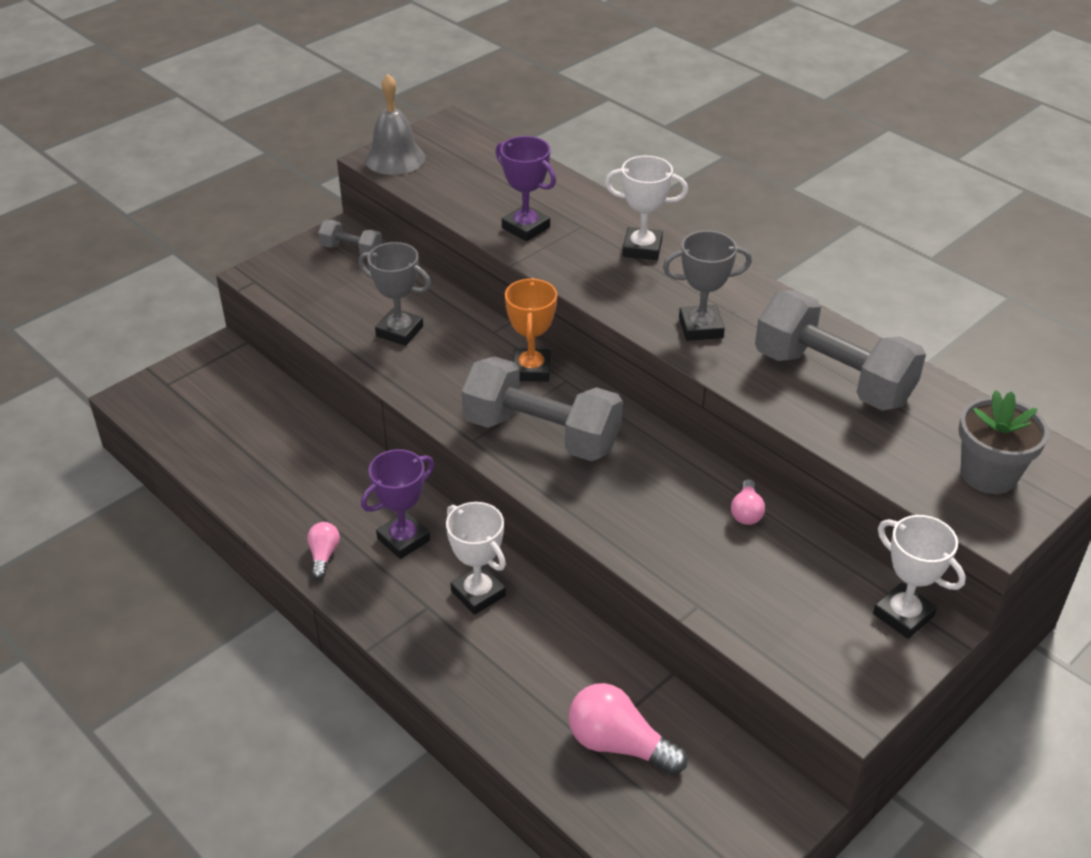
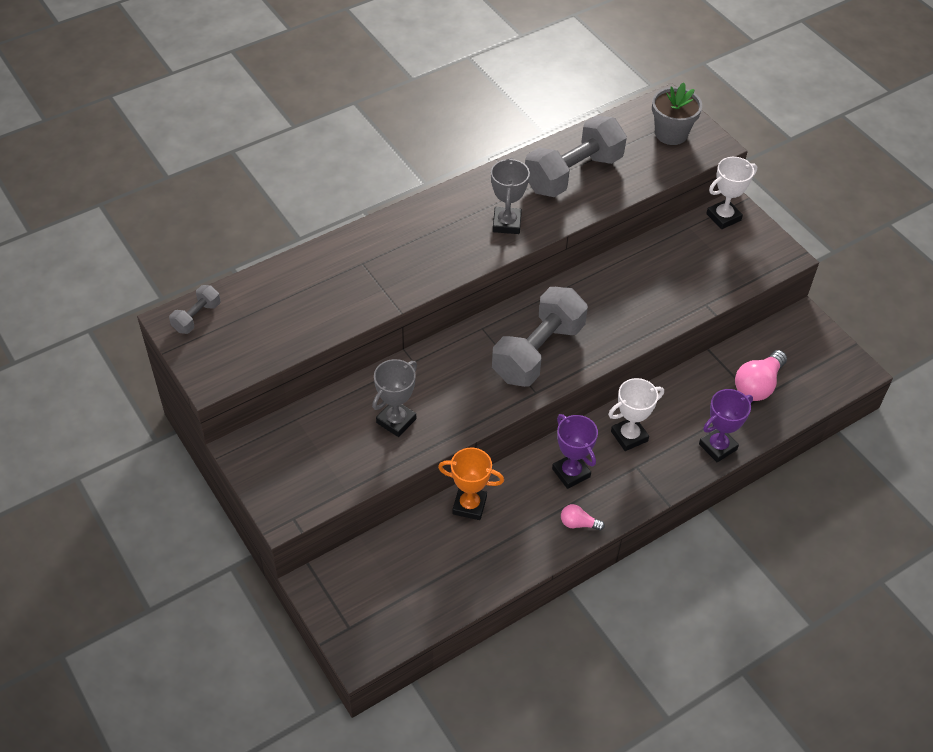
camera: 80 degrees left, 10 degrees up
(351, 250) = (271, 442): grey dumbbell -> grey dumbbell (197, 317)
(395, 158) = (216, 367): grey bell -> none
(525, 228) = (354, 296): purple trophy -> purple trophy (717, 447)
(531, 369) = (465, 346): orange trophy -> orange trophy (469, 505)
(642, 248) = (404, 234): white trophy -> none
(746, 512) = (632, 263): pink light bulb -> none

